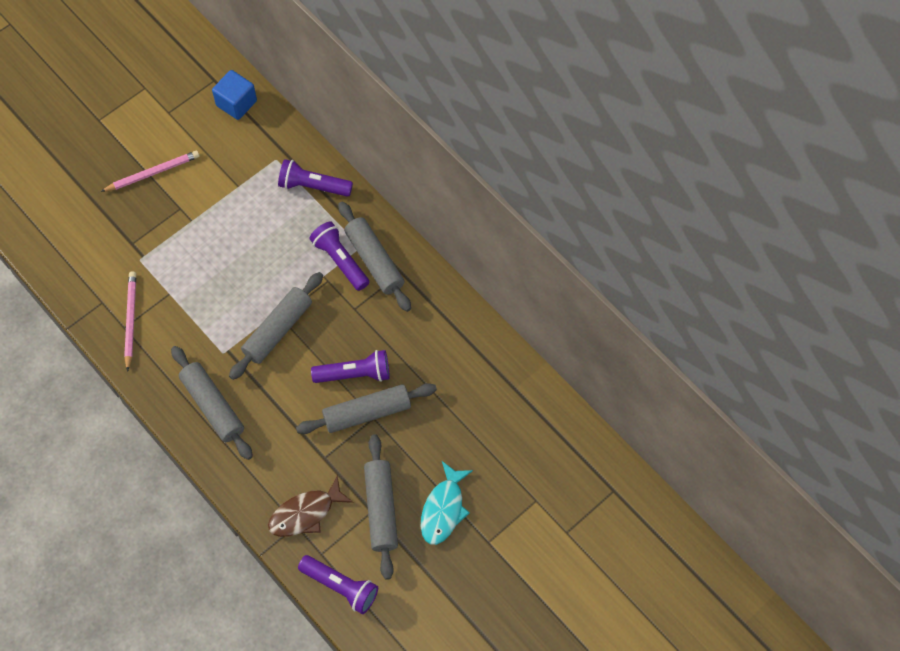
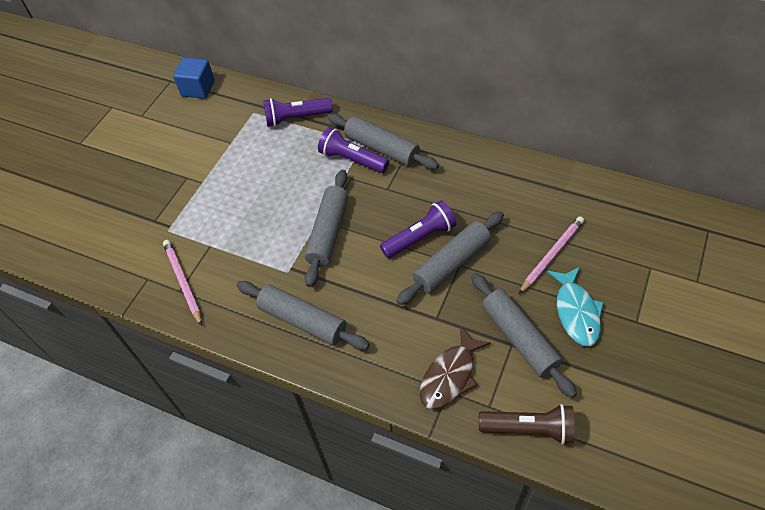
camera: 20 degrees left, 10 degrees down
(152, 173) = (148, 162): pink pencil -> pink pencil (551, 255)
(340, 586) = (529, 429): purple flashlight -> brown flashlight

